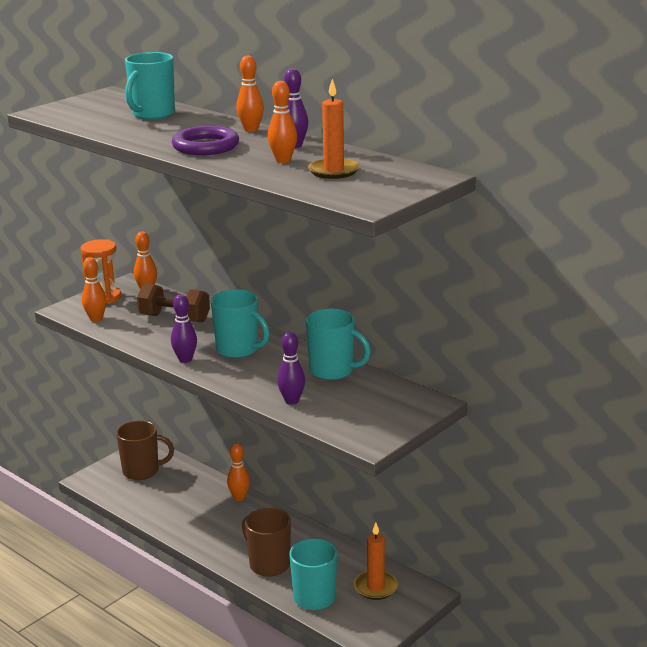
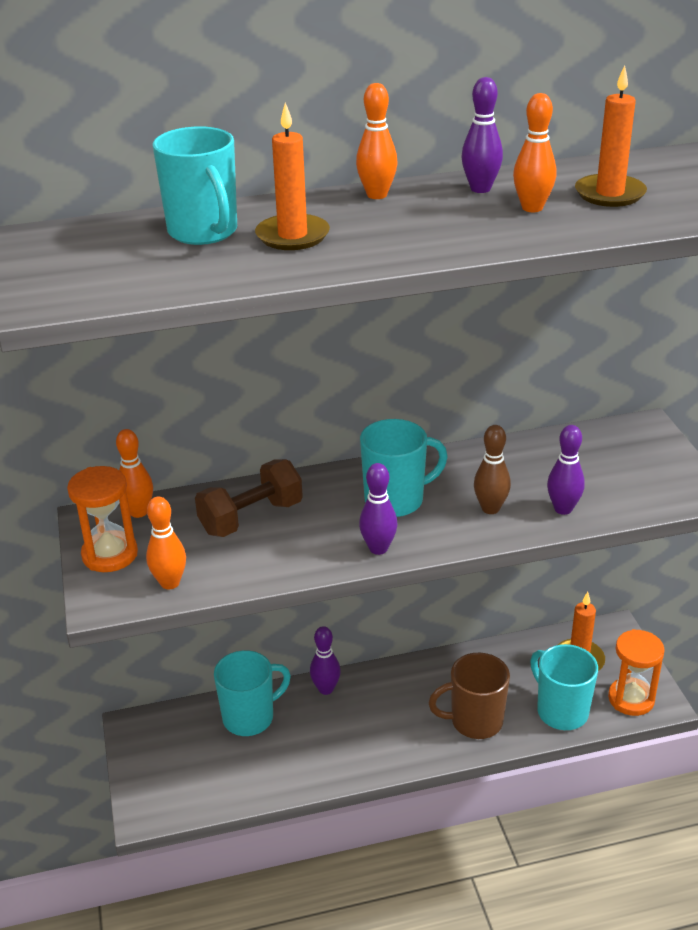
camera: 55 degrees left, 10 degrees up
(142, 471) = (183, 750): brown mug -> none
(171, 128) = (292, 236): none -> orange candle
(205, 146) = (408, 234): purple ring -> none
(239, 497) = (326, 689): orange bowling pin -> purple bowling pin
(264, 379) = (490, 508): none -> brown bowling pin
(333, 371) = (517, 457): turquoise mug -> turquoise mug (250, 717)
(360, 624) = (631, 699): none -> orange hourglass

